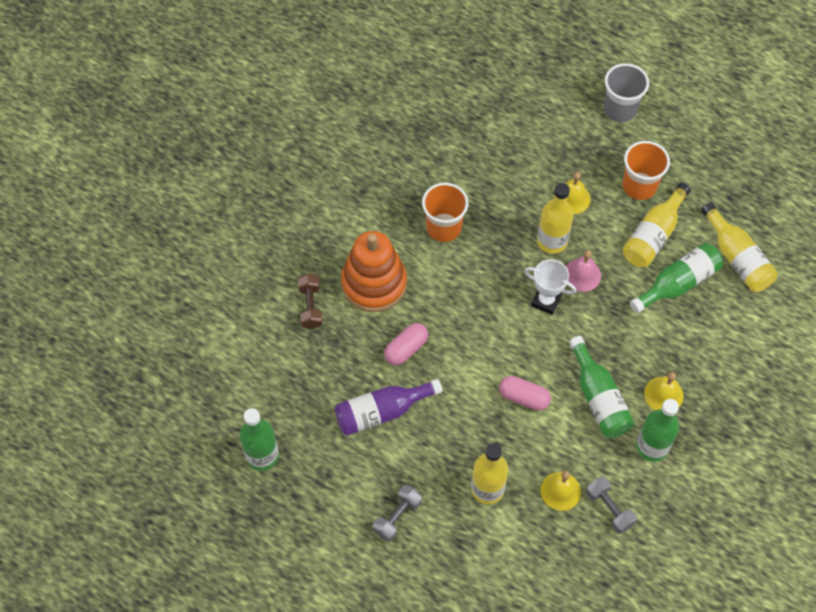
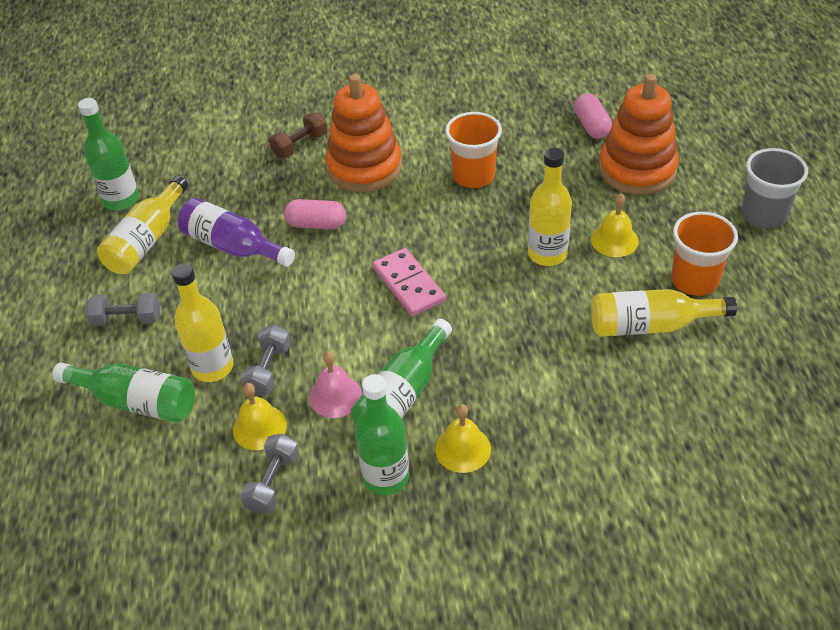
camera: 55 degrees right, 15 degrees down
(511, 333) = (409, 284): none -> pink domino
(517, 458) = (268, 370): none -> grey dumbbell
(523, 137) = (637, 169): none -> orange stacking toy
(523, 397) = (344, 335): pink capsule -> pink capsule (591, 126)
(546, 301) = (474, 288): white trophy -> none
(582, 275) = (535, 297): pink bell -> pink bell (335, 396)
(677, 284) = (615, 380): green bottle -> green bottle (136, 401)
(737, 258) = (712, 413): yellow bottle -> yellow bottle (147, 240)

